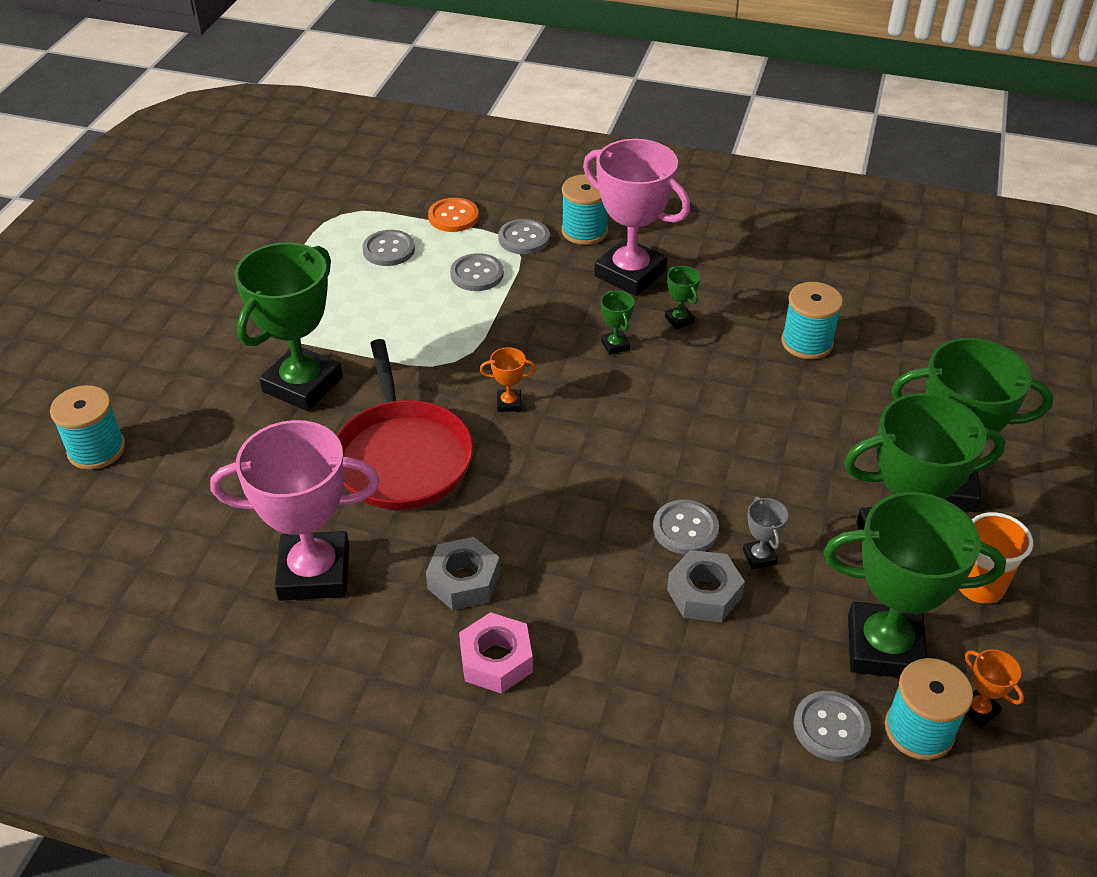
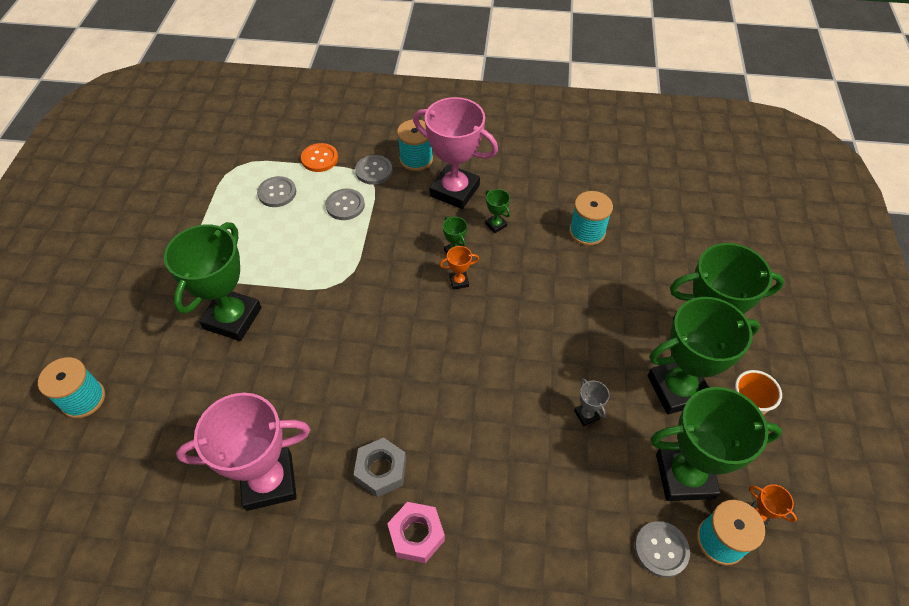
camera: 10 degrees left, 10 degrees up
(402, 456) = (317, 370): red pan -> none
(509, 403) = (387, 312): orange trophy -> orange trophy (459, 281)
(685, 529) = (531, 400): grey button -> none
(704, 593) = (554, 452): grey nut -> none

